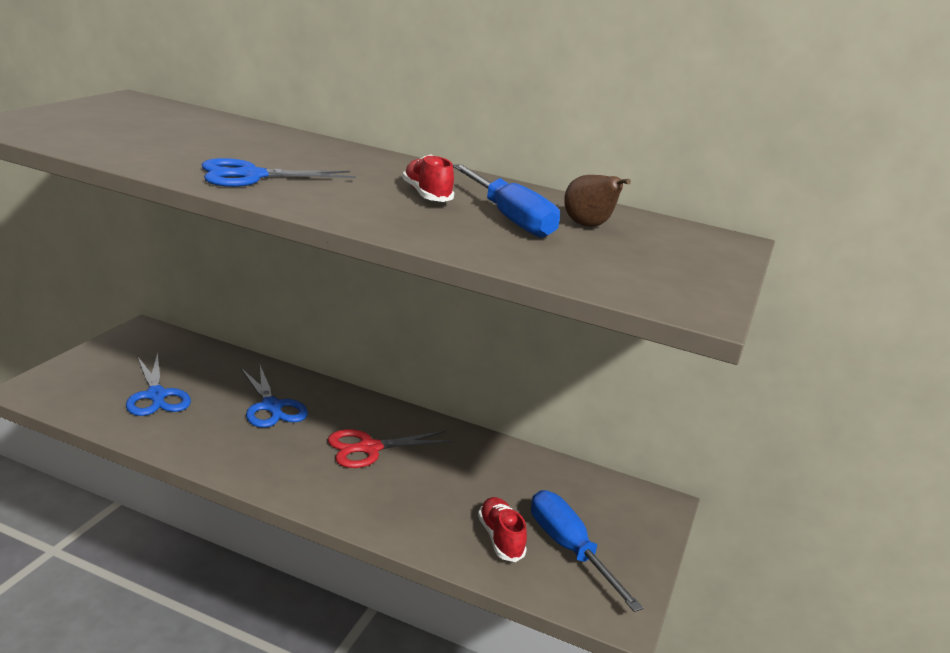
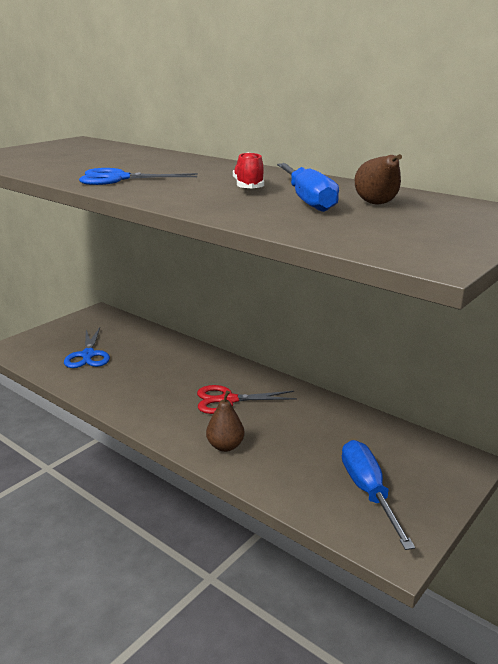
camera: 20 degrees right, 0 degrees up
(271, 407) = (166, 366): blue scissors -> none
(388, 509) = (225, 446): none -> brown pear
(500, 538) = (310, 477): red shoe -> none

